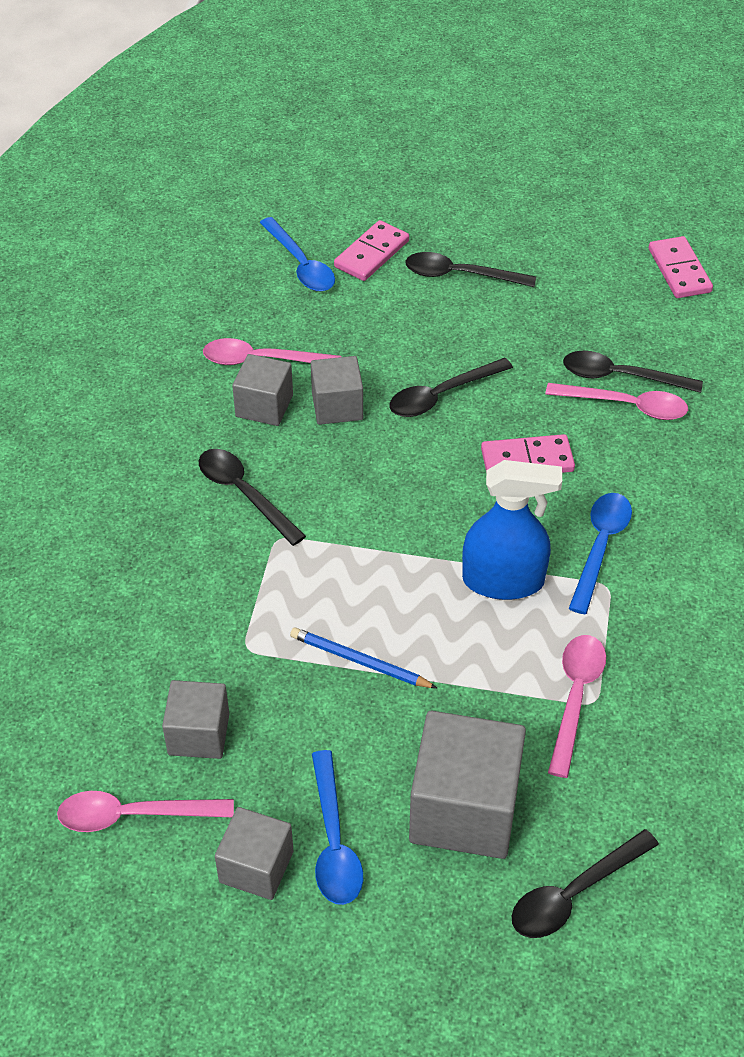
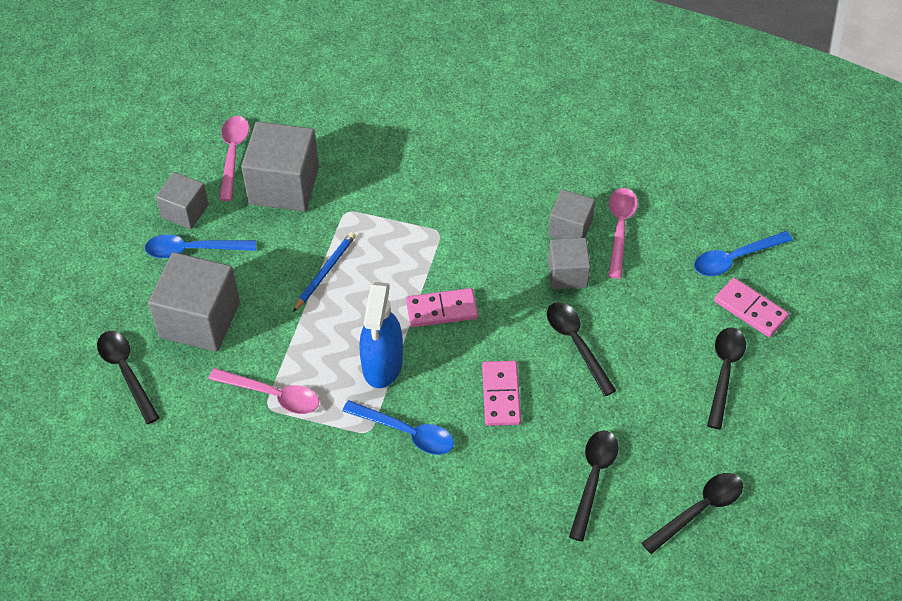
camera: 95 degrees right, 5 degrees up
(199, 734) = (284, 185): grey cube -> grey cube, size x1.72
(244, 494) = (482, 214): black spoon -> black spoon (699, 510)
(626, 406) = (558, 477): pink spoon -> none
(679, 270) = (736, 554): pink domino -> pink domino (441, 310)

